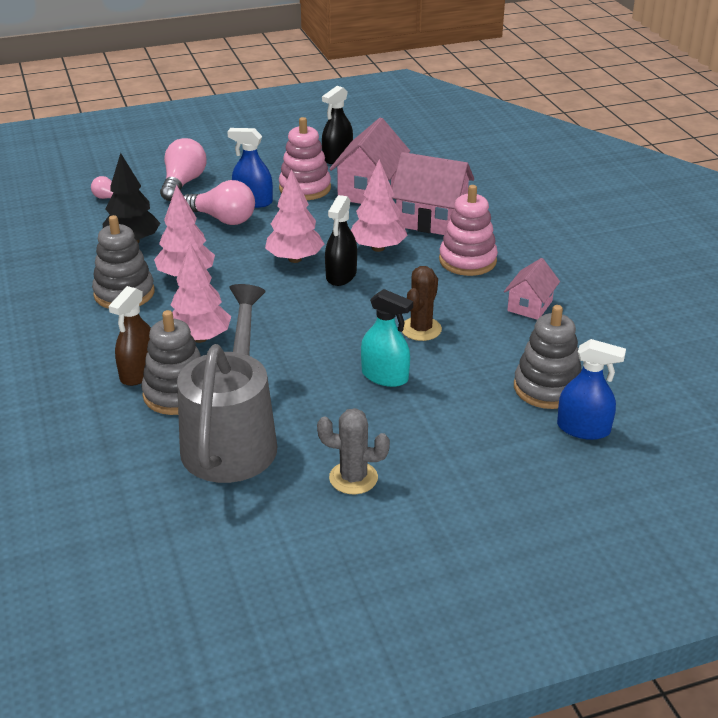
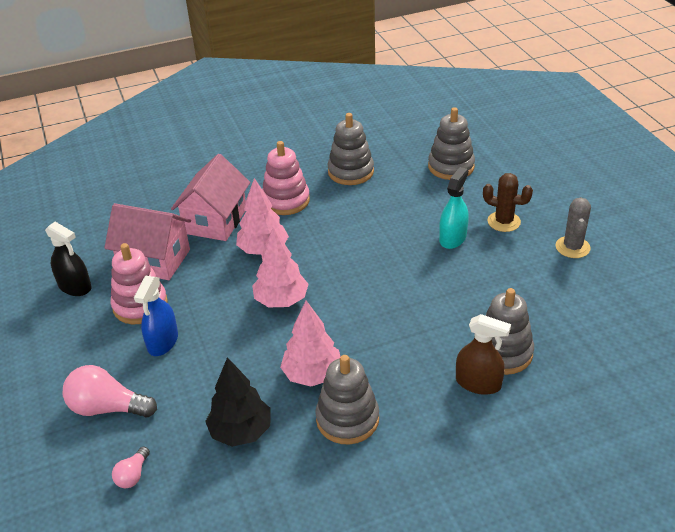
camera: 90 degrees left, 5 degrees up
(200, 338) = (418, 349): pink tree -> none
(223, 219) = (198, 361): pink light bulb -> none
(232, 438) = (549, 312): grey watering can -> none
(341, 275) = (309, 269): black spray bottle -> none
(421, 329) = (388, 222): brown cactus -> brown cactus (504, 222)
(529, 306) = (350, 172): pink house -> grey stacking toy
(583, 429) = (490, 154): blue spray bottle -> none

